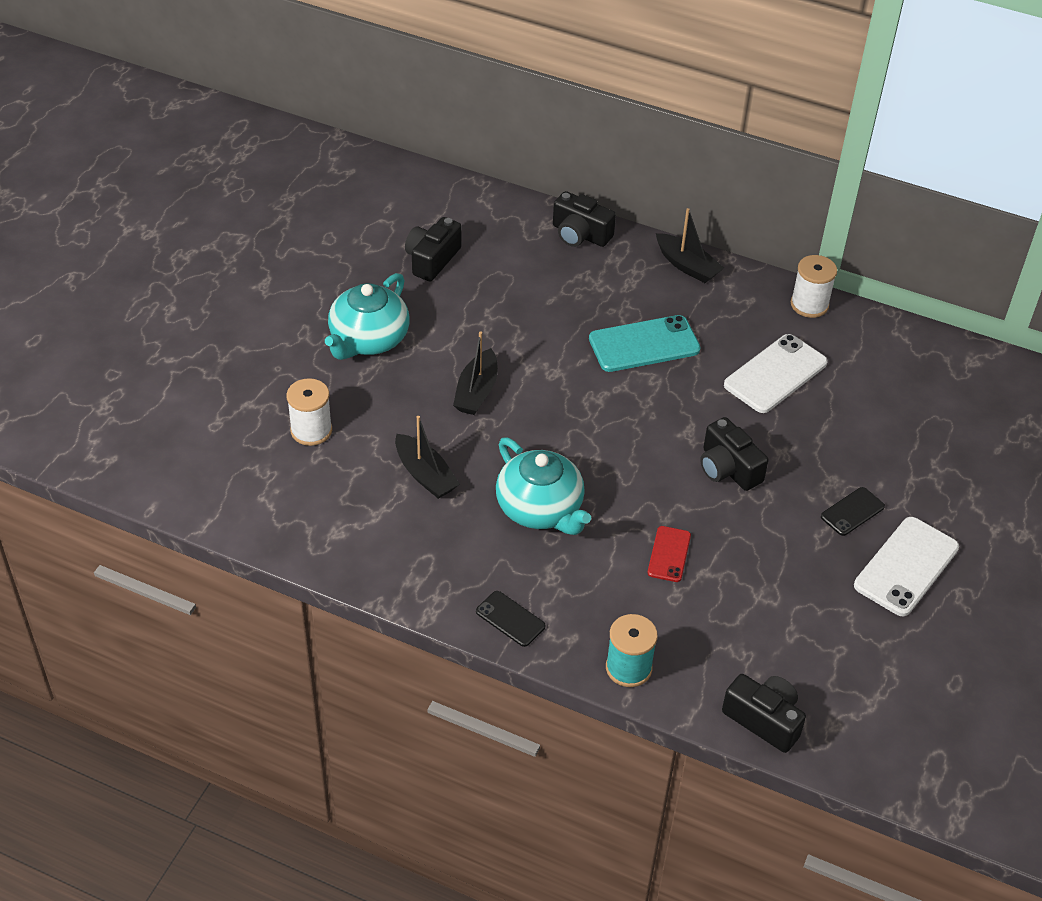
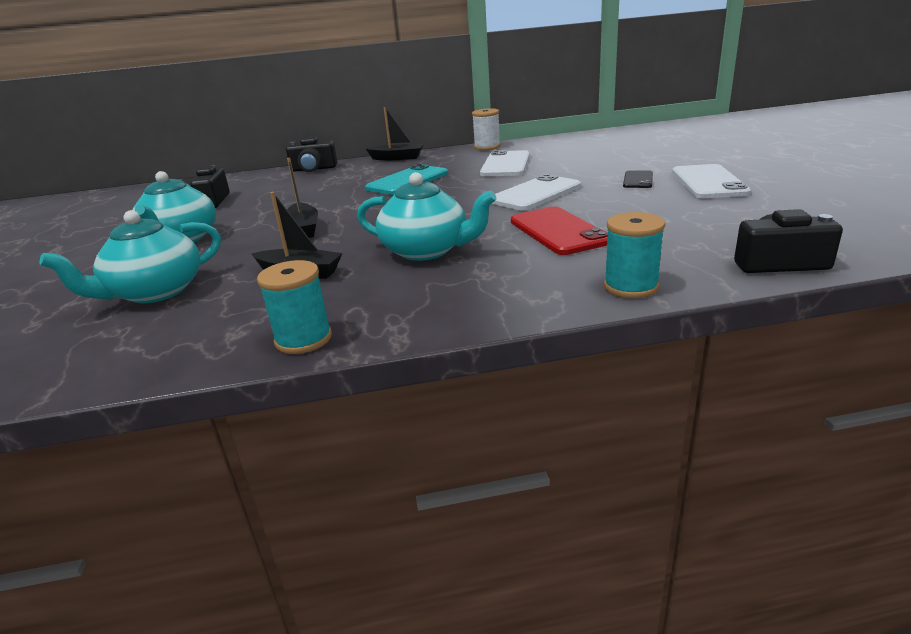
camera: 30 degrees left, 20 degrees down
(311, 430) = (155, 292): white spool -> turquoise teapot
(374, 571) = (303, 339): none -> turquoise spool
(510, 619) = (484, 307): black phone -> none
(669, 554) = (558, 231): red phone -> red phone, size x1.80
(728, 468) = (535, 194): black camera -> white phone

